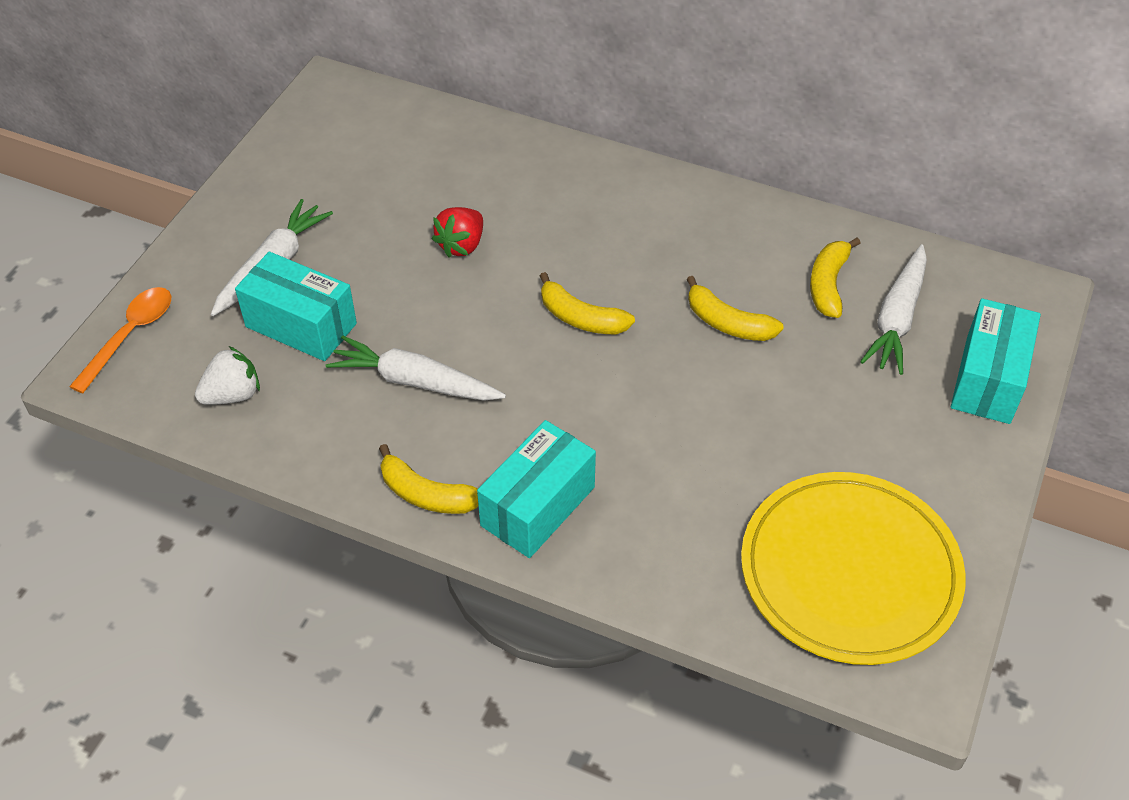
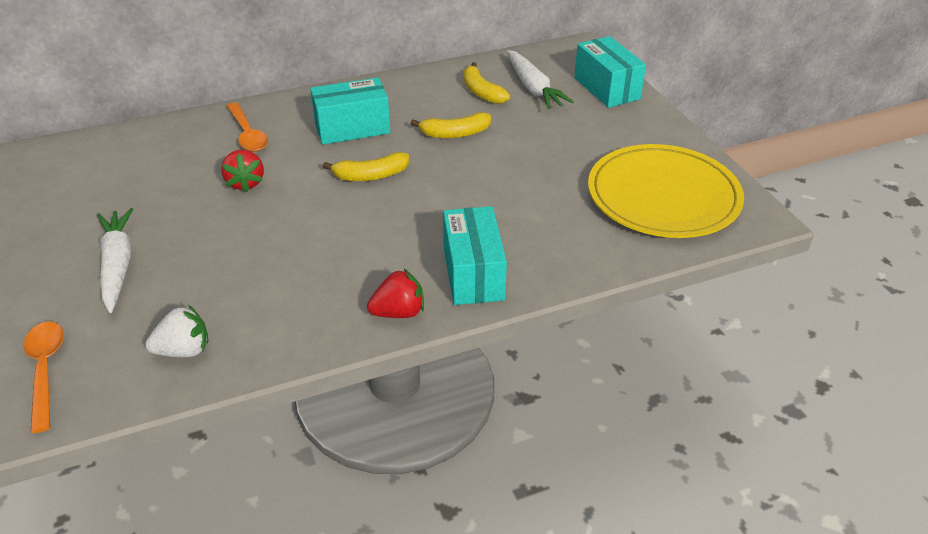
camera: 45 degrees left, 10 degrees down
(232, 394) = (184, 350): white strawberry -> white strawberry turned 60 degrees clockwise
(301, 325) = (185, 283): turquoise box -> turquoise box (352, 128)
(414, 381) = (309, 264): white carrot -> none
(426, 494) = (398, 312): yellow banana -> red strawberry
(526, 184) = (248, 134): none -> orange spoon

